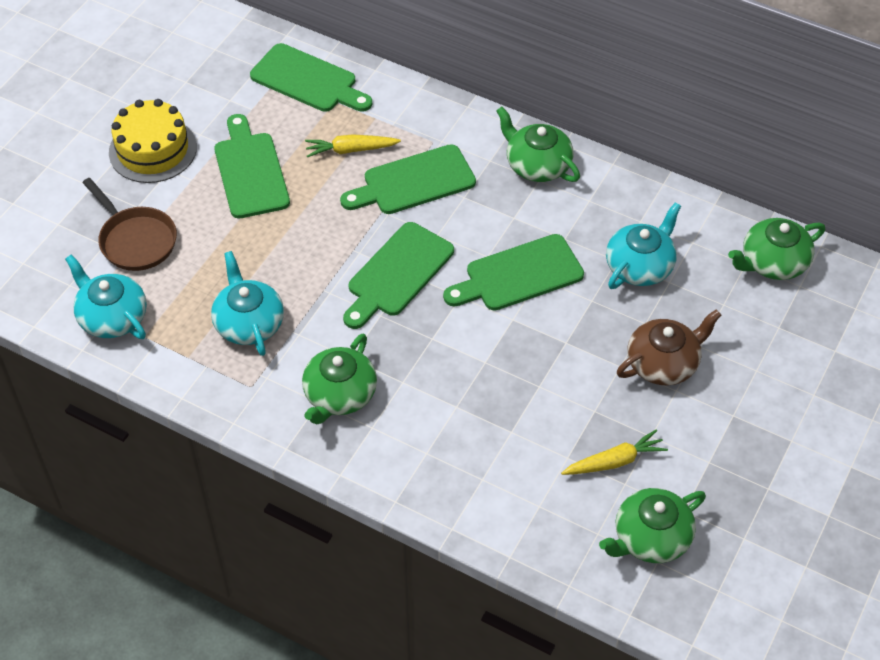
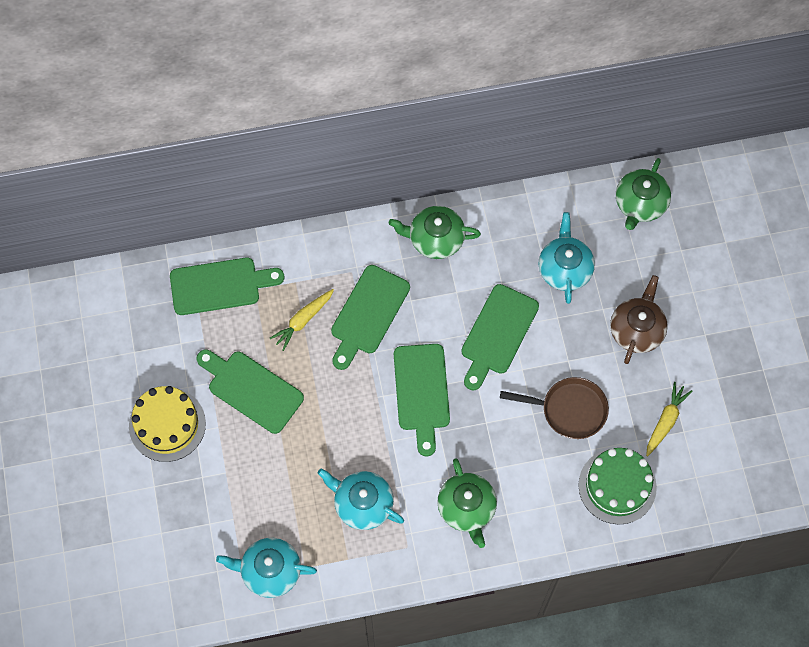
camera: 40 degrees left, 15 degrees up
(135, 240) = (227, 503): brown pan -> brown pan (569, 410)
(506, 482) = (617, 486): none -> green cake
(650, 537) = (726, 455): green teapot -> none

